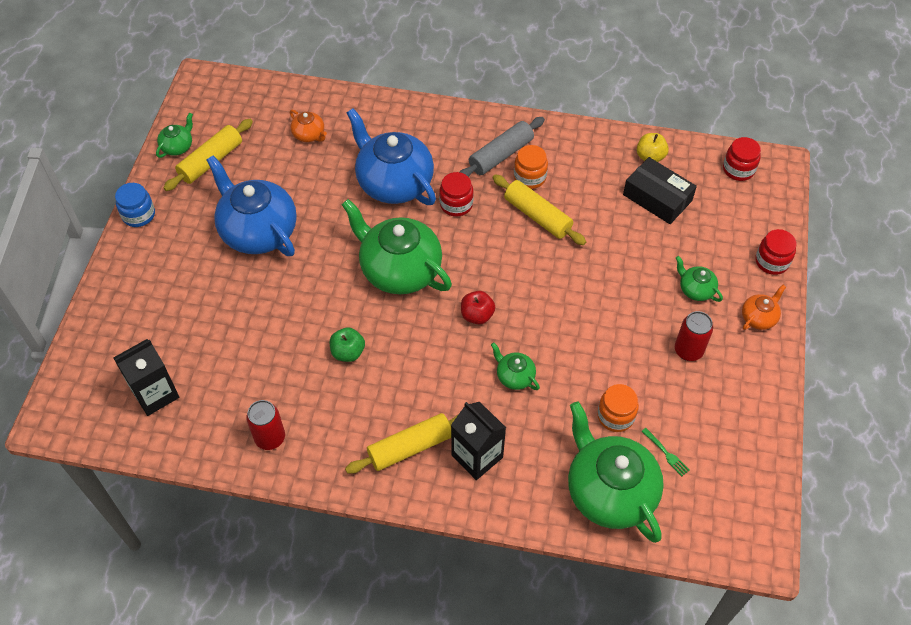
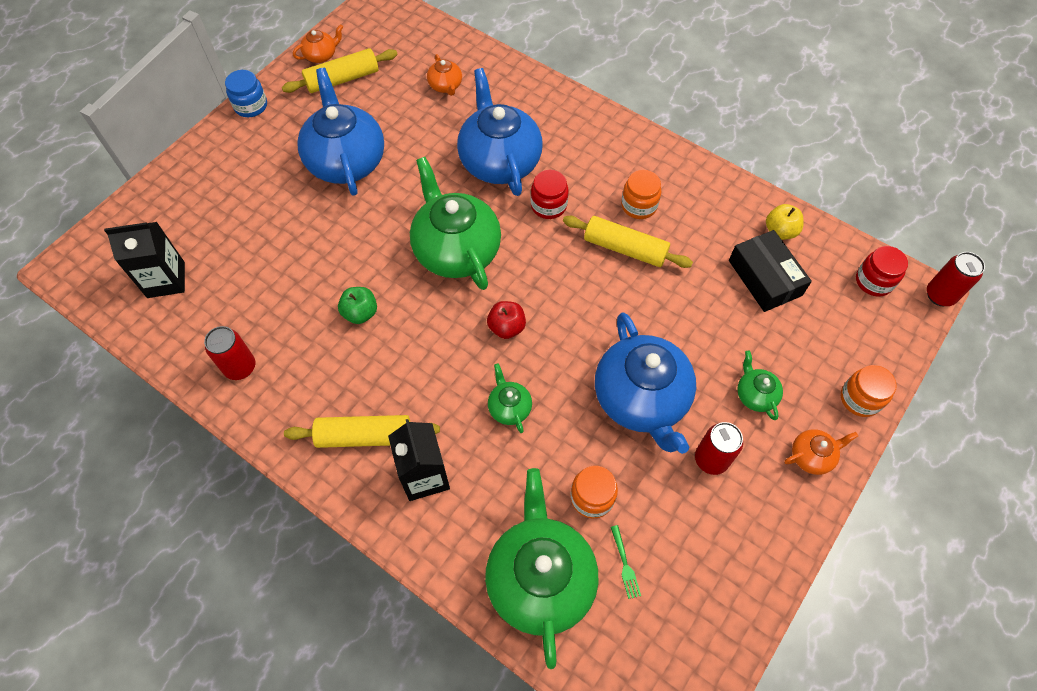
camera: 25 degrees right, 5 degrees up
(178, 147) = (321, 55): green teapot -> orange teapot
(501, 155) = (621, 172): grey rolling pin -> none
(537, 216) = (625, 249): yellow rolling pin -> yellow rolling pin turned 45 degrees counterclockwise
(613, 327) = (641, 399): none -> blue teapot
(771, 261) = (860, 399): red jar -> orange jar
(790, 162) = (940, 295): none -> red can

